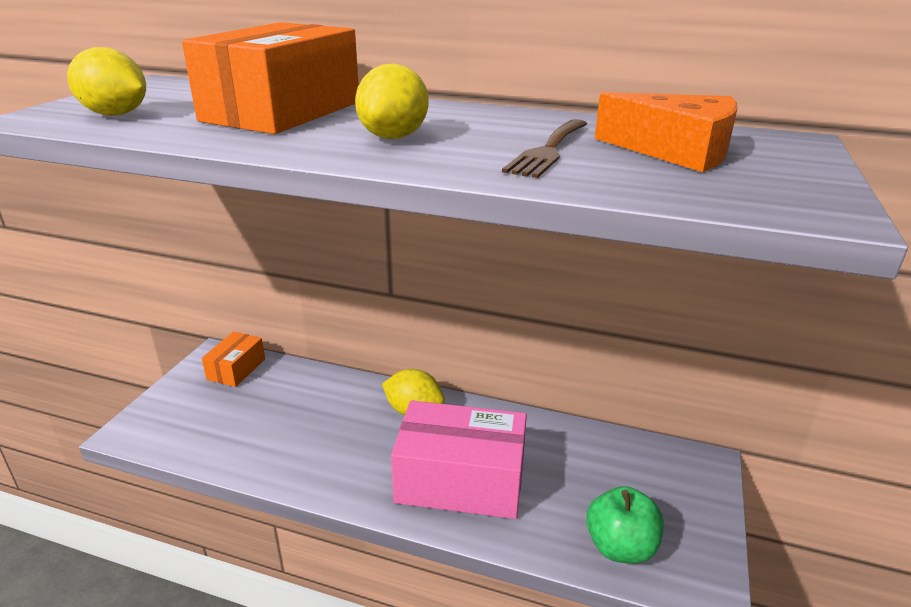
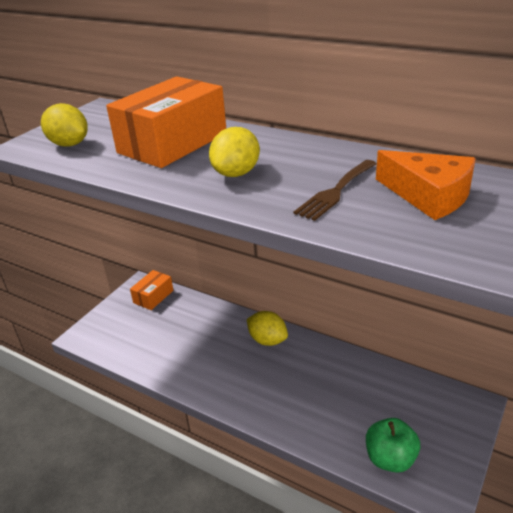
camera: 15 degrees right, 5 degrees up
(460, 480) = (289, 396): pink box -> none

